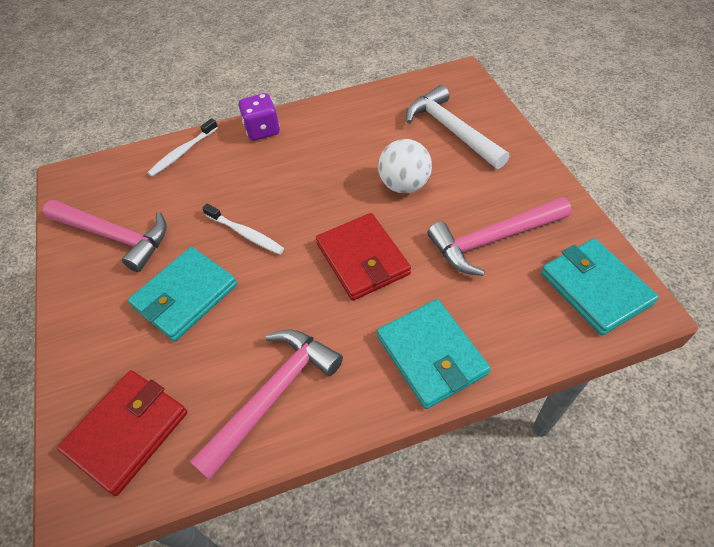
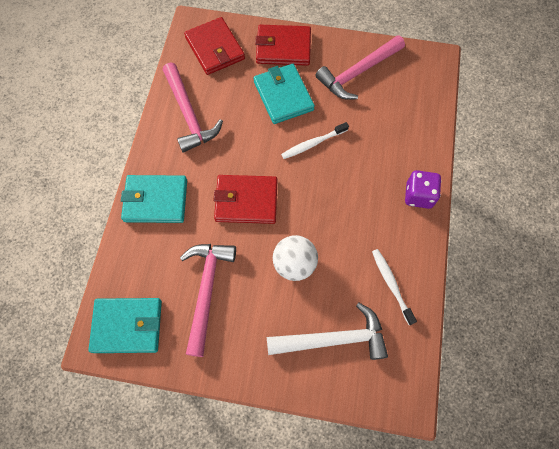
camera: 115 degrees right, 15 degrees up
(96, 336) = (283, 48): none -> red wallet
(183, 152) = (422, 133): white toothbrush -> white toothbrush (391, 284)

